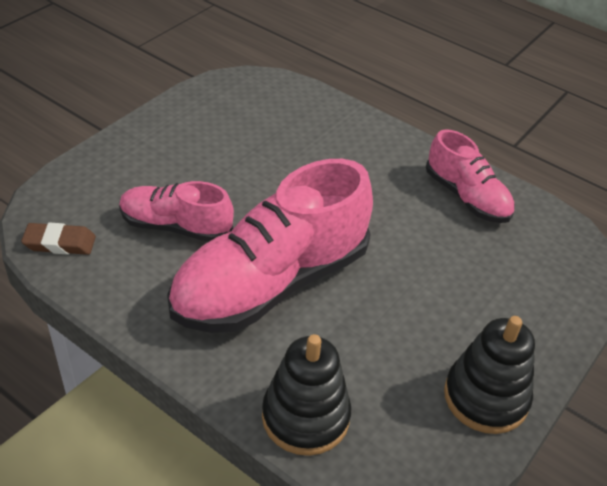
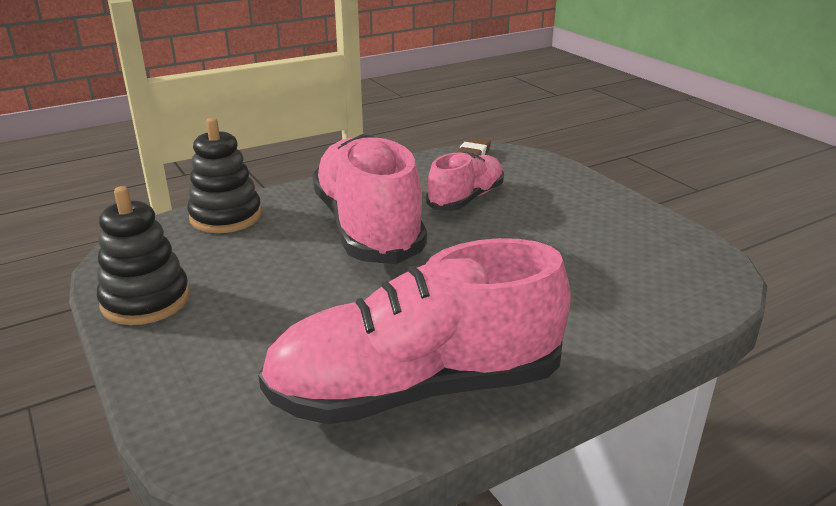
camera: 115 degrees right, 15 degrees down
(467, 197) = (416, 389): pink shoe -> pink shoe, size x1.83

